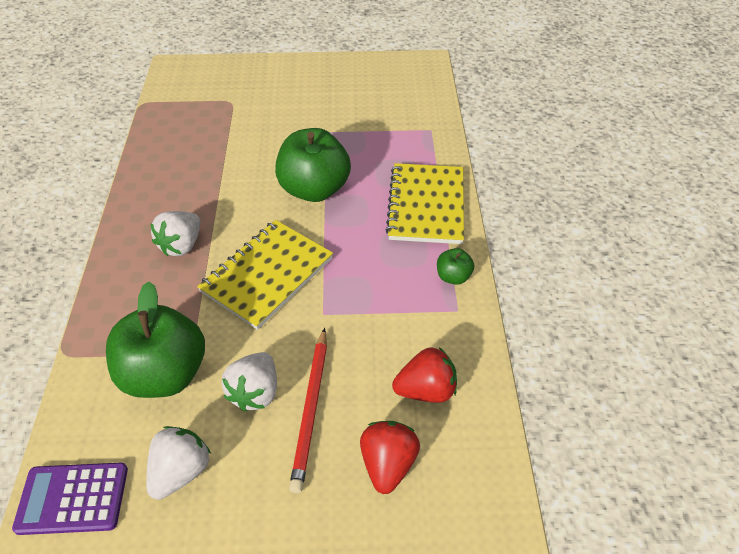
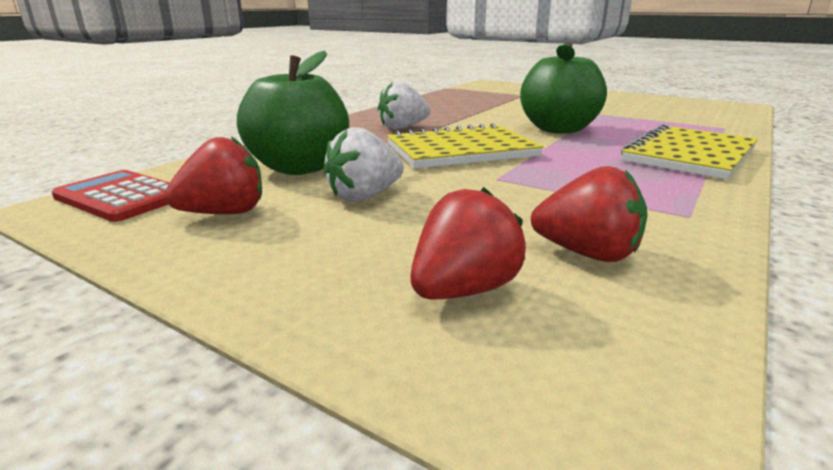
camera: 35 degrees right, 25 degrees down
(73, 498) = (122, 197): purple calculator -> red calculator
(181, 471) = (225, 213): white strawberry -> red strawberry
(311, 409) = (410, 222): red pencil -> none
(453, 277) = (698, 195): green apple -> none

